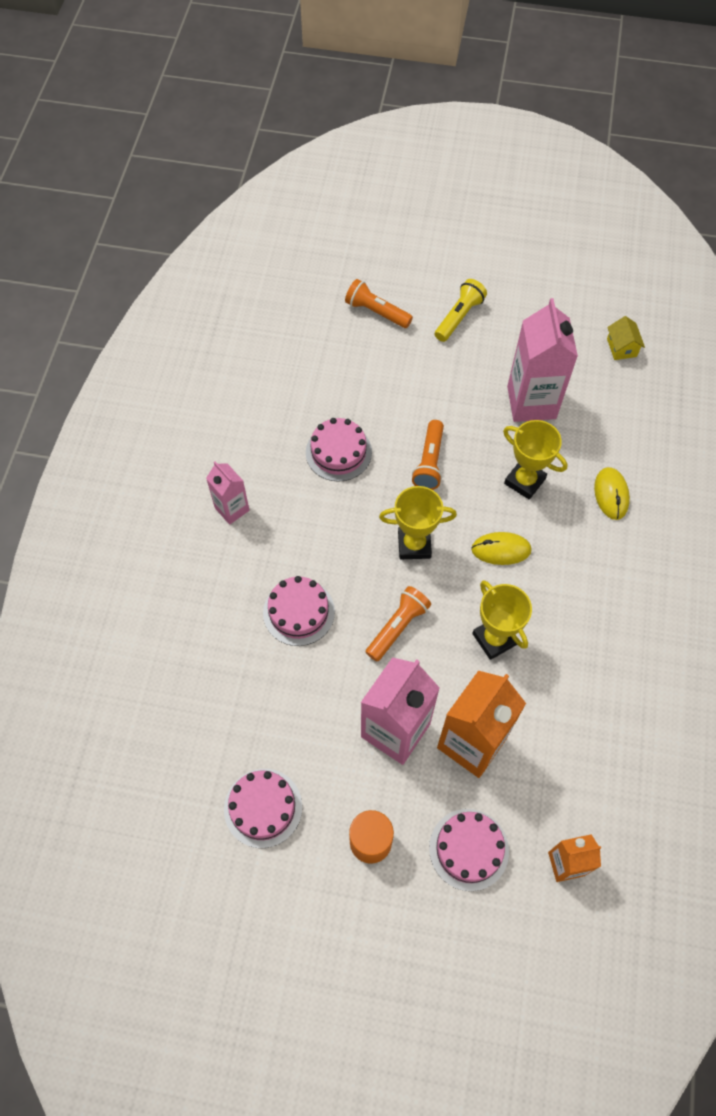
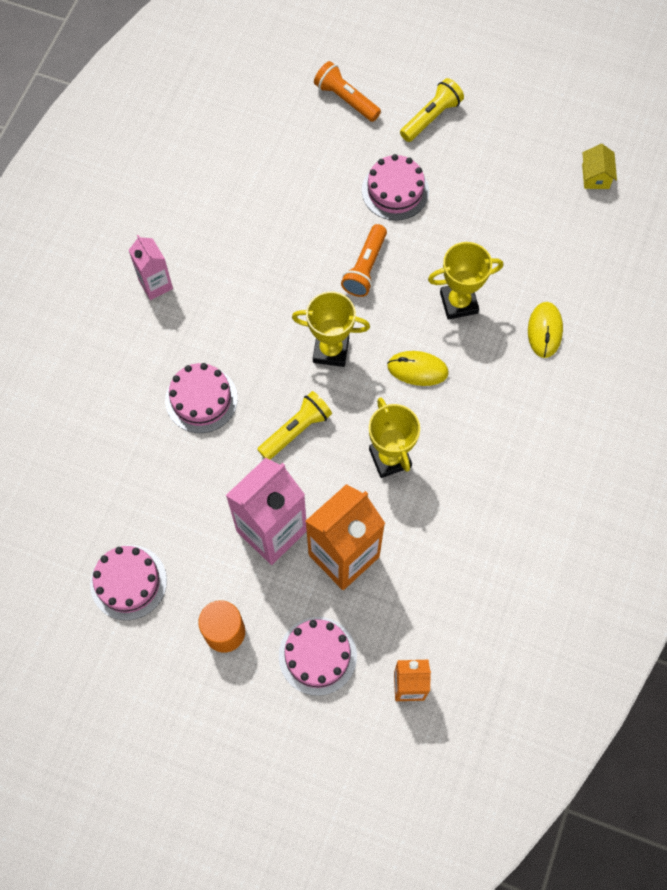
camera: 10 degrees right, 5 degrees up
(338, 452) = (275, 243): pink cake -> pink cake (395, 191)
(398, 627) = (296, 430): orange flashlight -> yellow flashlight
(524, 481) = (458, 303): yellow trophy -> yellow trophy turned 60 degrees counterclockwise
(531, 402) = (485, 221): pink carton -> none

